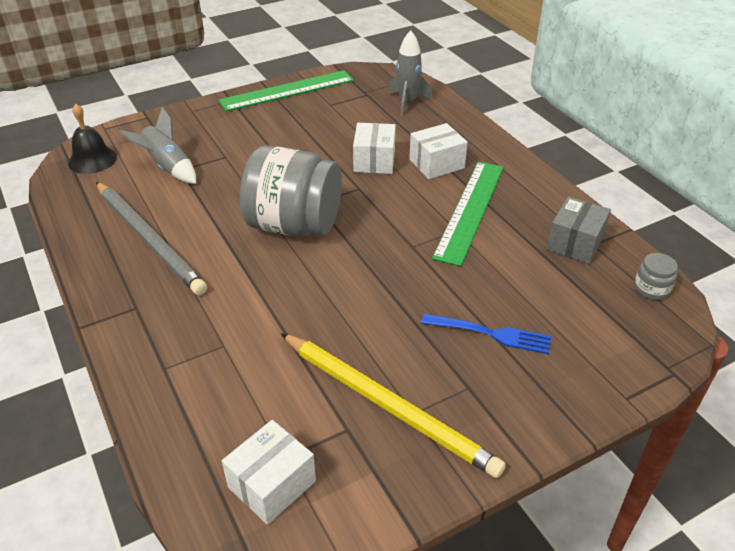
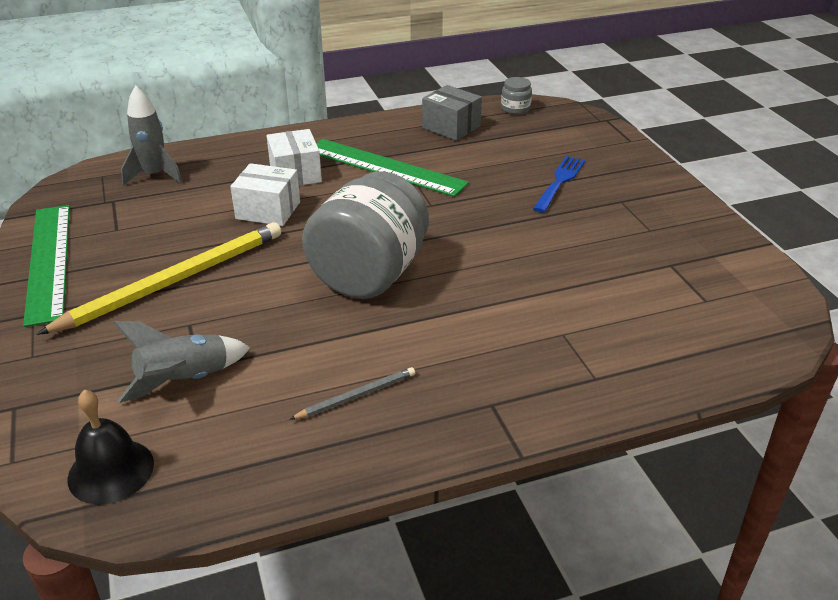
camera: 80 degrees left, 5 degrees down
(149, 239) = (356, 396): grey pencil -> grey pencil, size x0.45
(272, 484) = (736, 309): white box -> none
(387, 405) = (642, 241): yellow pencil -> yellow pencil (174, 281)

